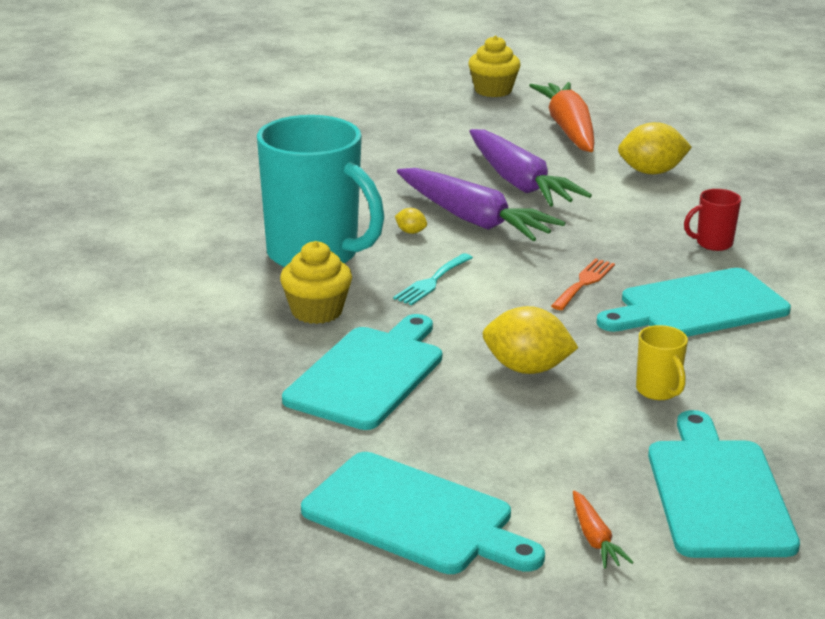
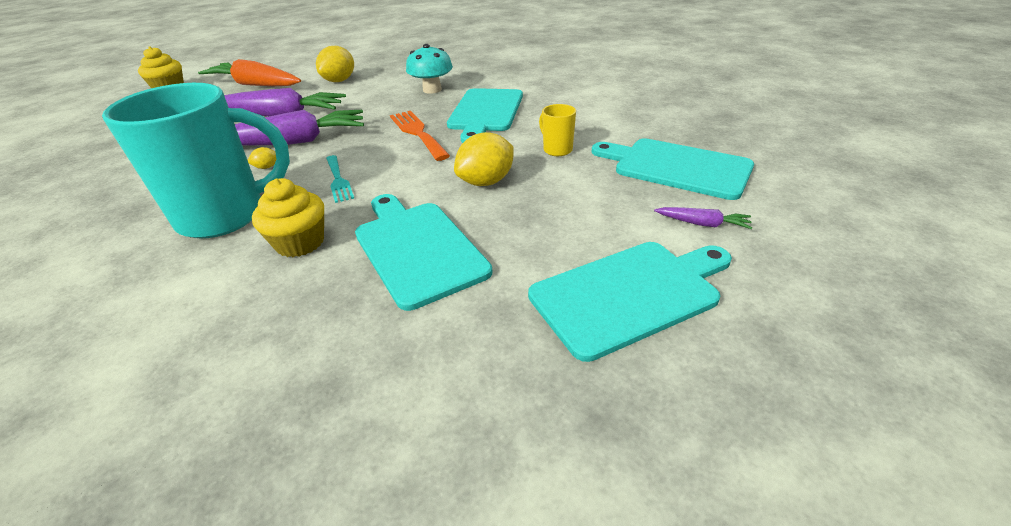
camera: 55 degrees left, 10 degrees up
(584, 283) = (417, 133): orange fork -> orange fork, size x1.52
(595, 538) = (702, 224): orange carrot -> purple carrot
(658, 391) = (557, 150): yellow mug -> yellow mug turned 135 degrees counterclockwise
(713, 244) = (432, 90): red mug -> turquoise mushroom

